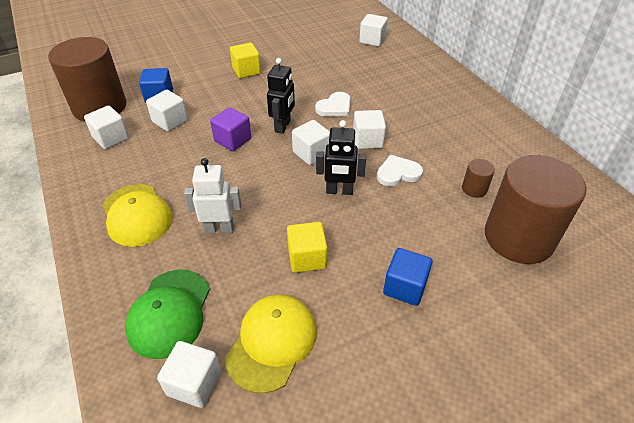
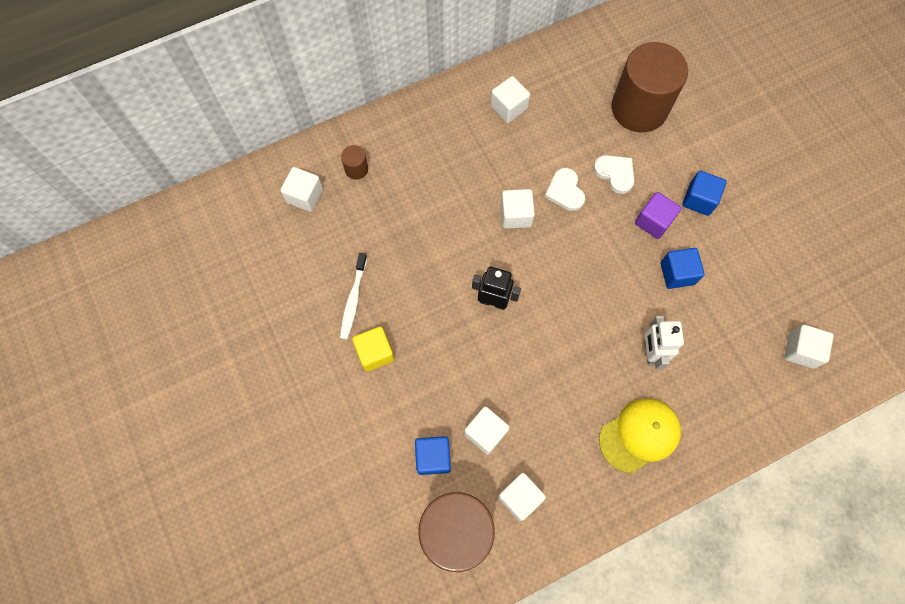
camera: 90 degrees left, 25 degrees up
(169, 313) = (745, 380): green cap -> none
(232, 140) = (519, 354): purple cube -> purple cube (653, 221)
(272, 343) = (761, 297): yellow cap -> none
(289, 61) = (353, 299): none -> white toothbrush
(307, 258) = (677, 273): yellow cube -> blue cube
(311, 153) = (538, 271): white cube -> white cube (509, 107)
(335, 107) = (456, 246): white heart -> white heart (615, 173)
(339, 191) = (593, 245): black robot -> none
(474, 189) = (583, 130): brown cylinder -> brown cylinder (356, 169)

